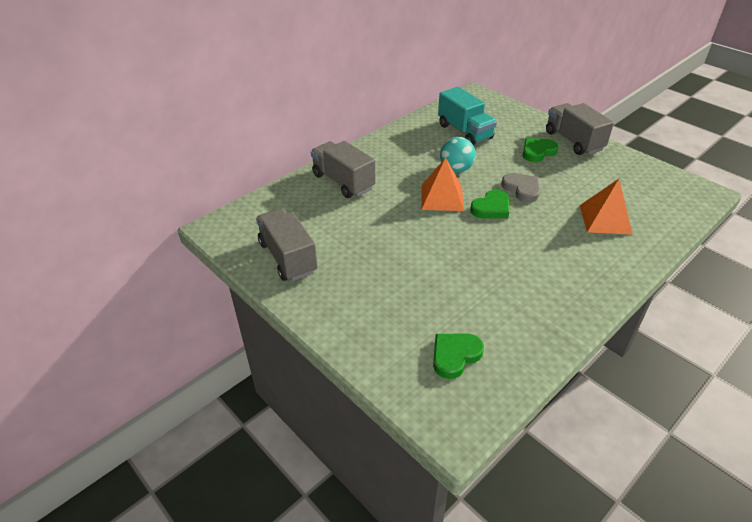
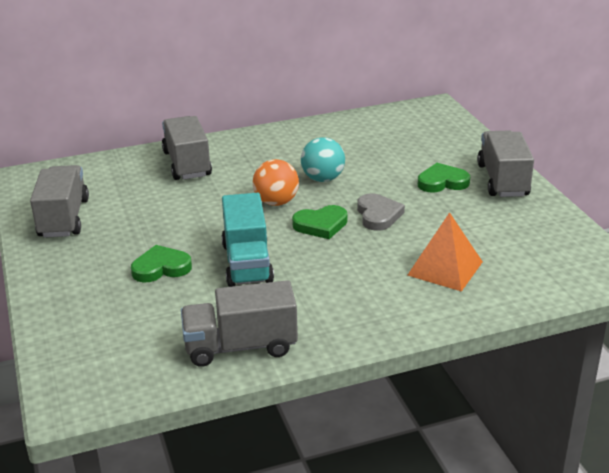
camera: 25 degrees right, 10 degrees down
(442, 197) = (276, 202): orange pyramid -> orange ball
(455, 356) = (133, 344): green heart -> green heart (161, 268)
(464, 132) = (376, 143): turquoise truck -> turquoise truck (247, 263)
(535, 329) = (240, 346): none -> grey truck

